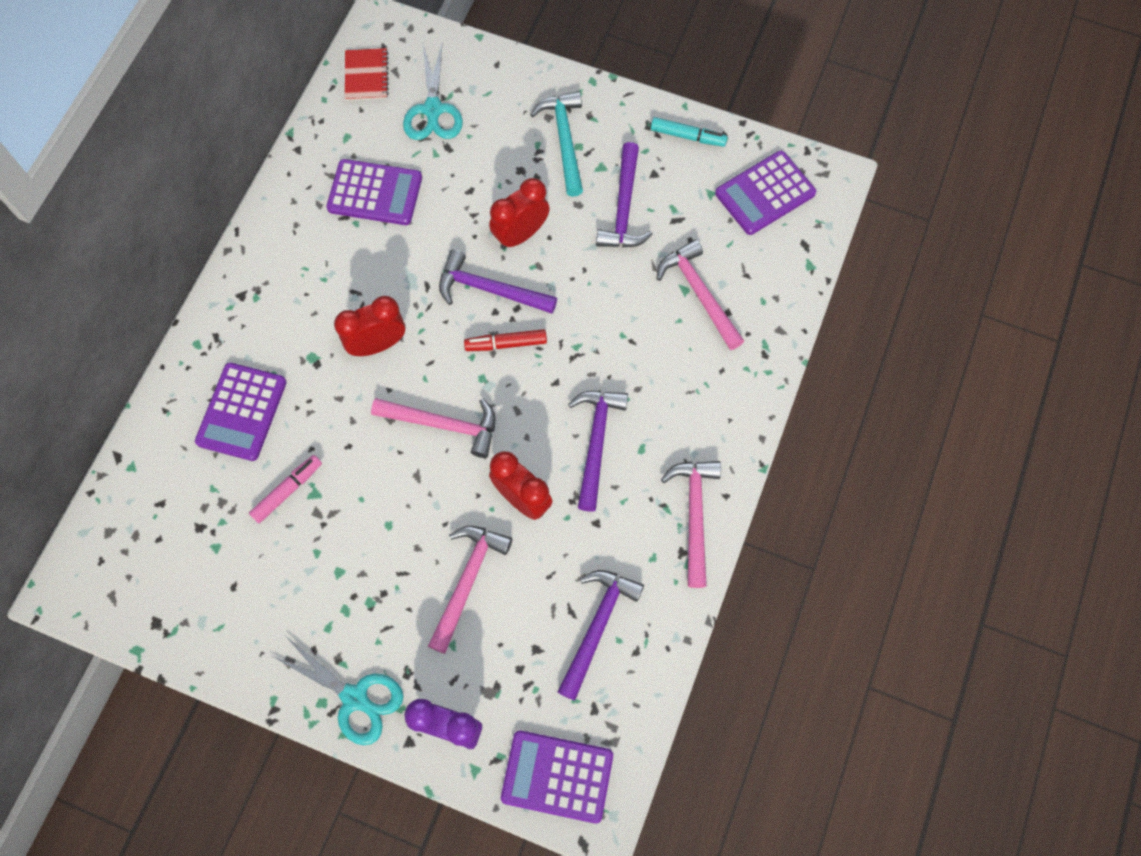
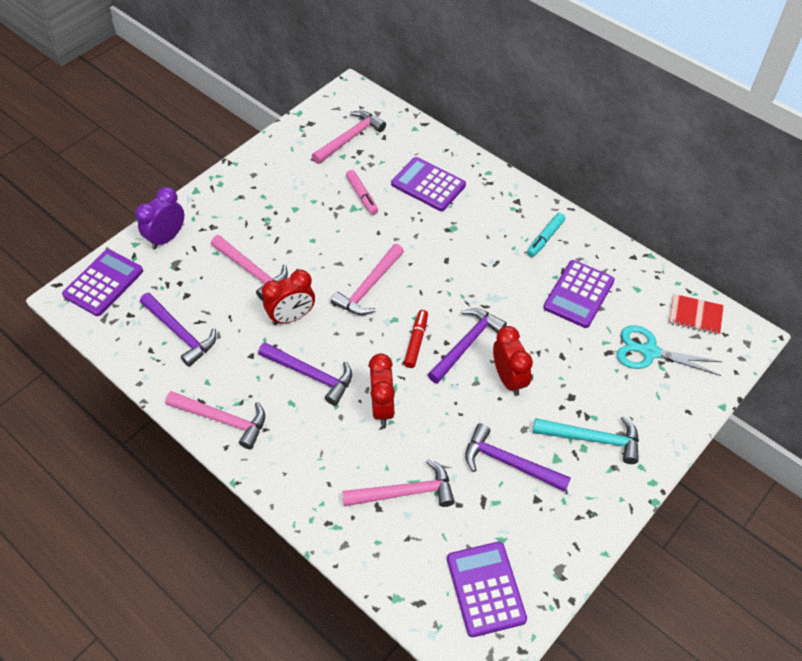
camera: 110 degrees right, 15 degrees down
(174, 550) = (350, 138): none -> pink hammer
(354, 697) = (213, 199): turquoise scissors -> none
(377, 344) = (448, 265): red clock -> red clock (382, 407)
(687, 136) = (569, 543): turquoise marker -> turquoise marker (545, 238)

